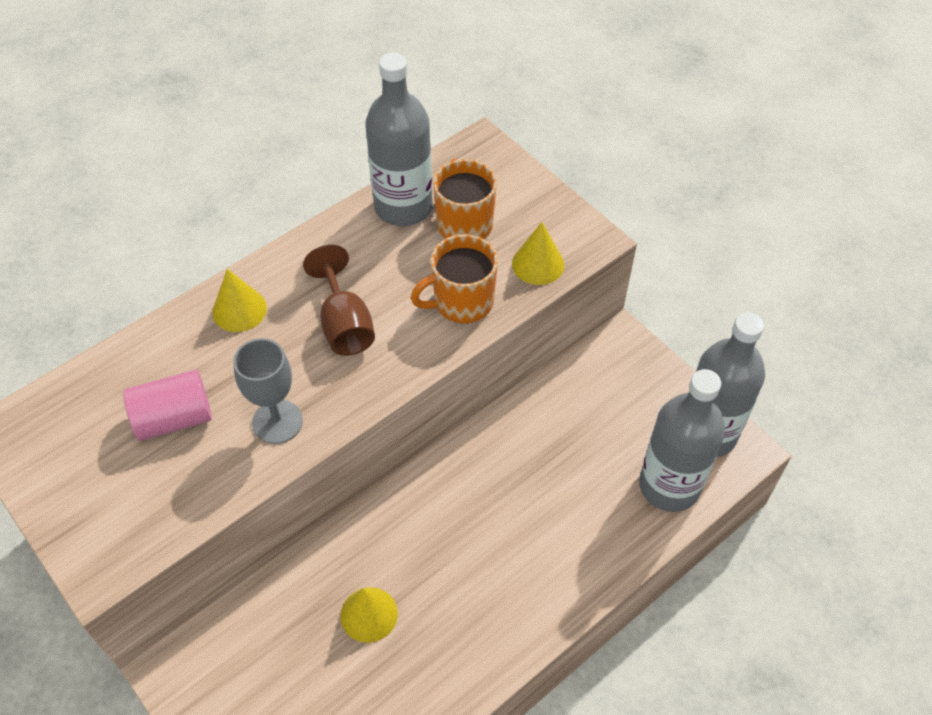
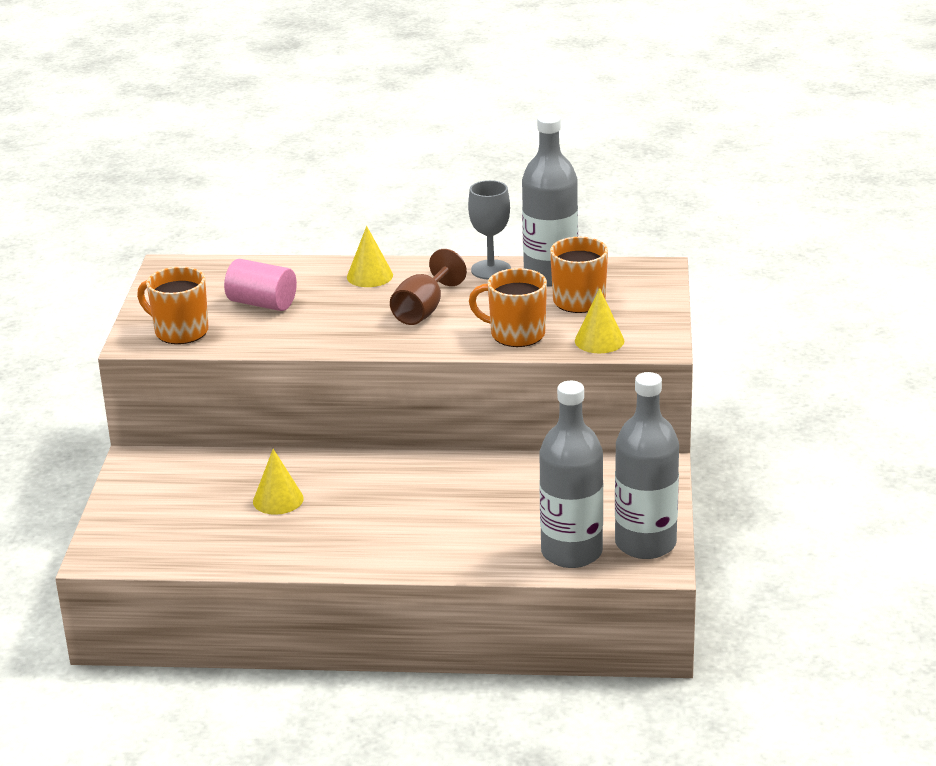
camera: 45 degrees right, 25 degrees down
(132, 520) = (180, 331): none -> orange mug
(277, 422) = (317, 332): grey goblet -> grey goblet (491, 270)

